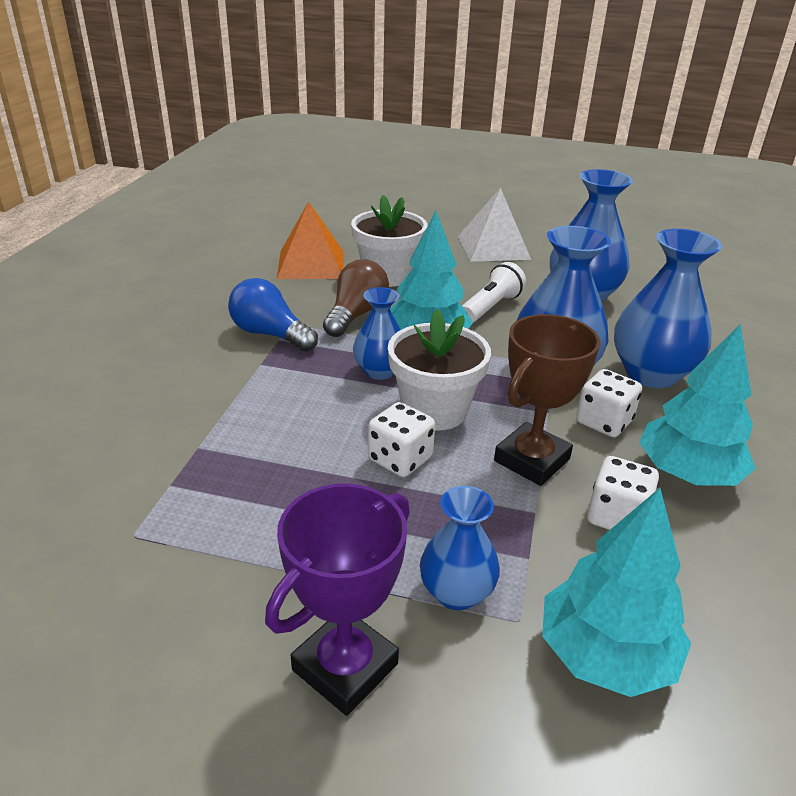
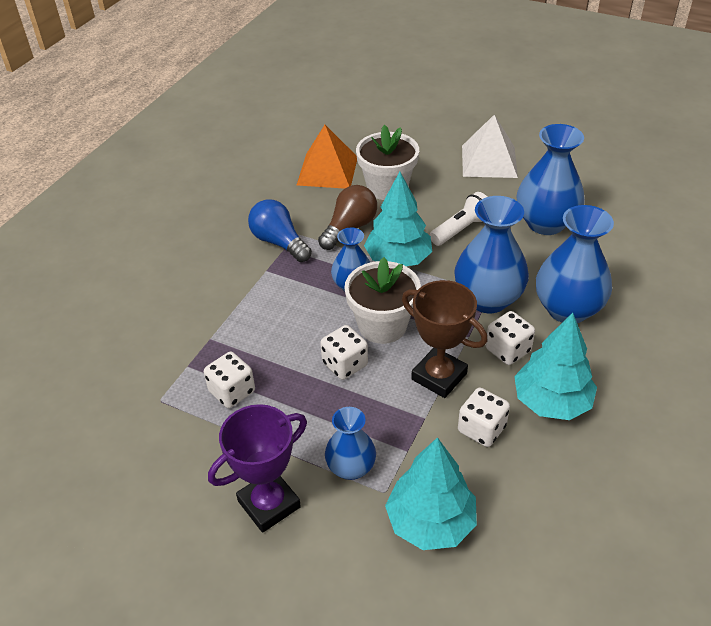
camera: 15 degrees right, 10 degrees up
(246, 511) = (232, 391): none -> white dice
(532, 460) = (439, 376): brown trophy -> brown trophy turned 75 degrees clockwise

